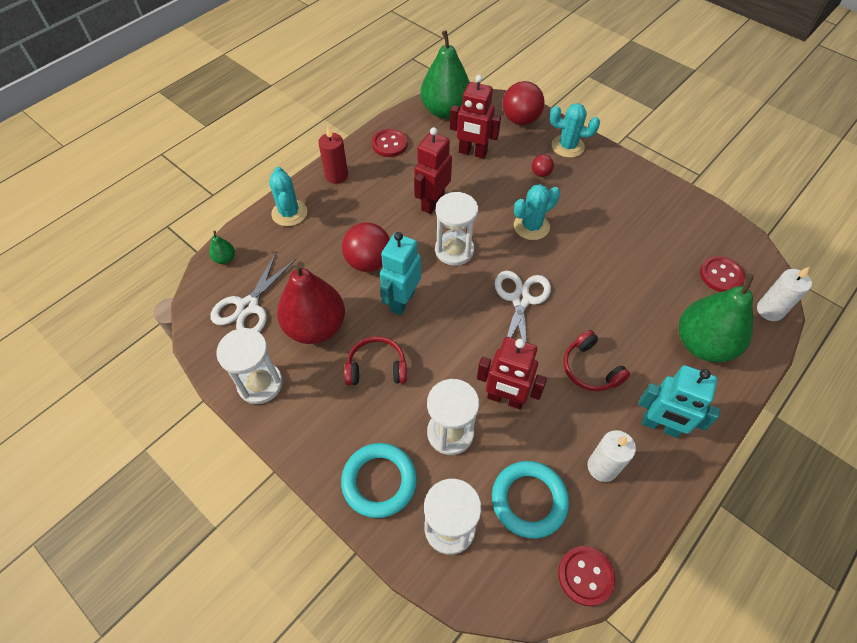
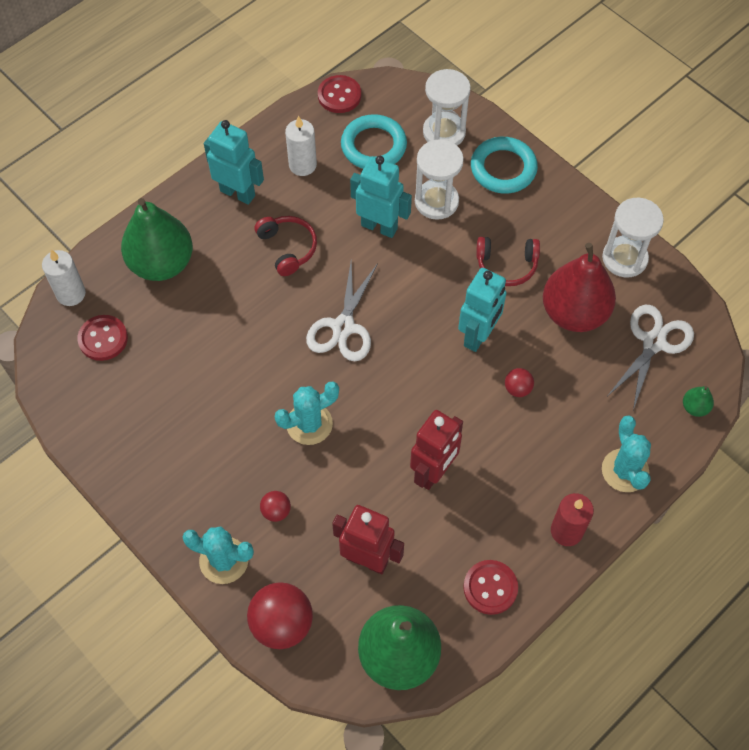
camera: 175 degrees left, 5 degrees up
(368, 262) = (517, 389): red ball -> red ball, size x0.50
(454, 250) = (412, 397): white hourglass -> none
(505, 399) = (379, 226): red robot -> turquoise robot

